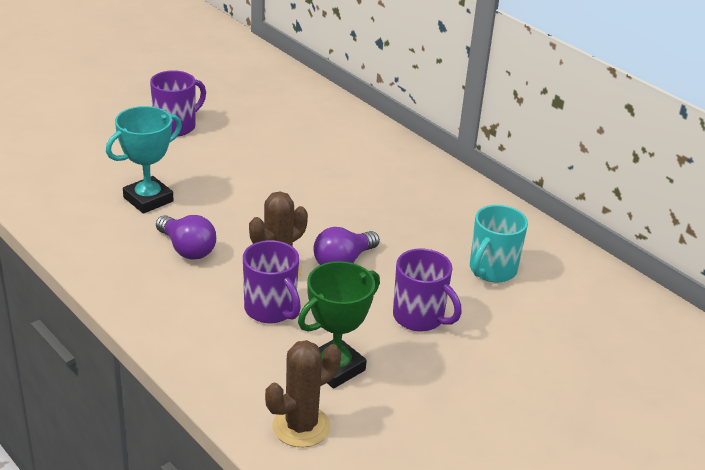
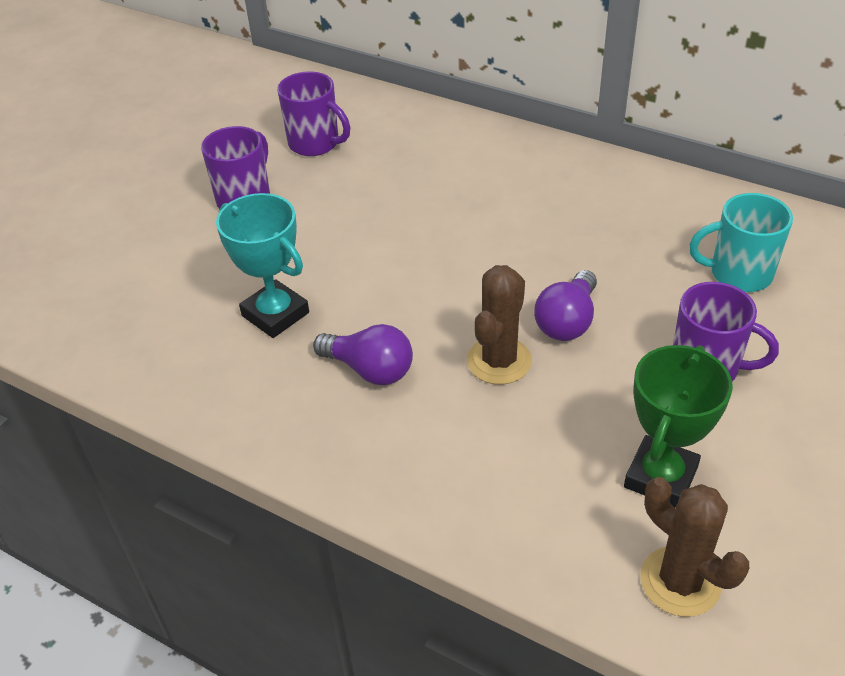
camera: 15 degrees left, 10 degrees up
(148, 199) = (275, 314): turquoise trophy -> turquoise trophy turned 75 degrees counterclockwise
(271, 310) = (529, 421): purple mug -> purple mug (315, 143)
(301, 426) = (680, 581): brown cactus -> brown cactus turned 75 degrees counterclockwise
(492, 270) = (738, 274): turquoise mug -> turquoise mug turned 75 degrees clockwise

